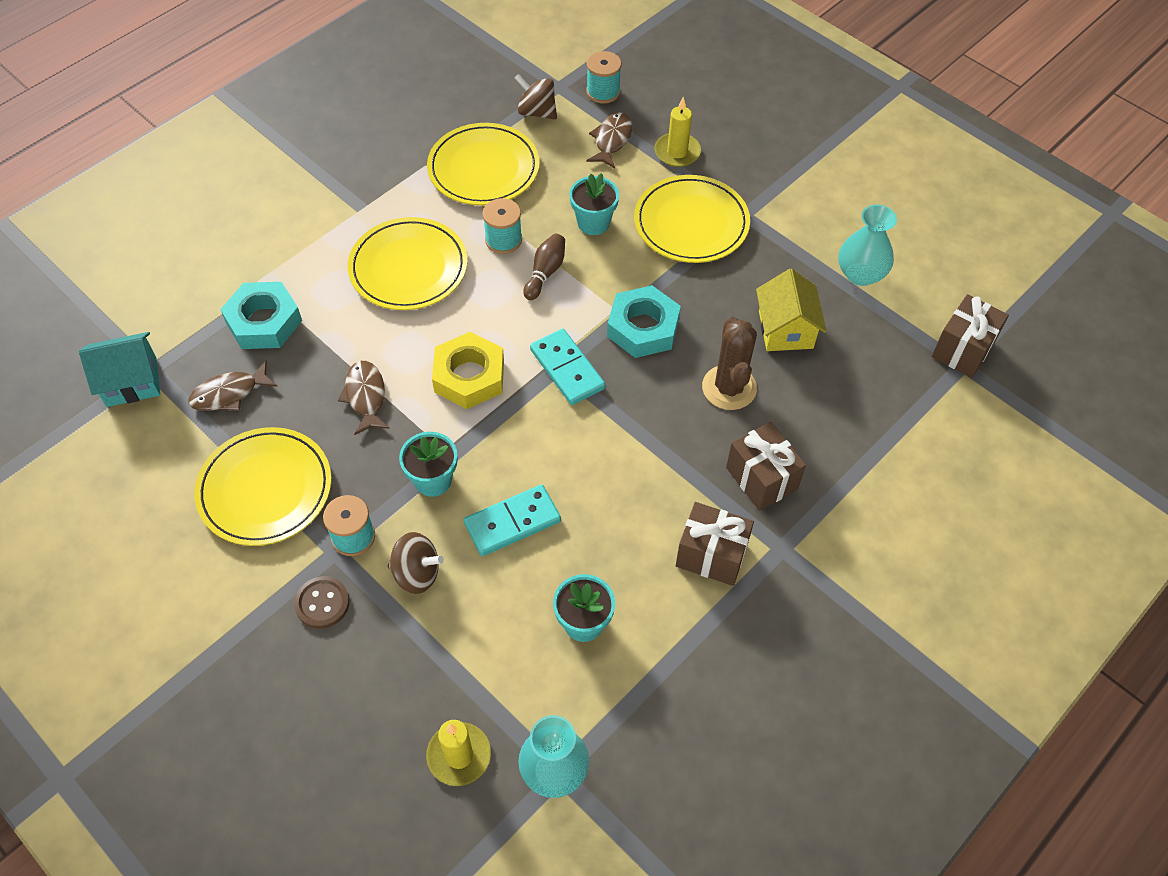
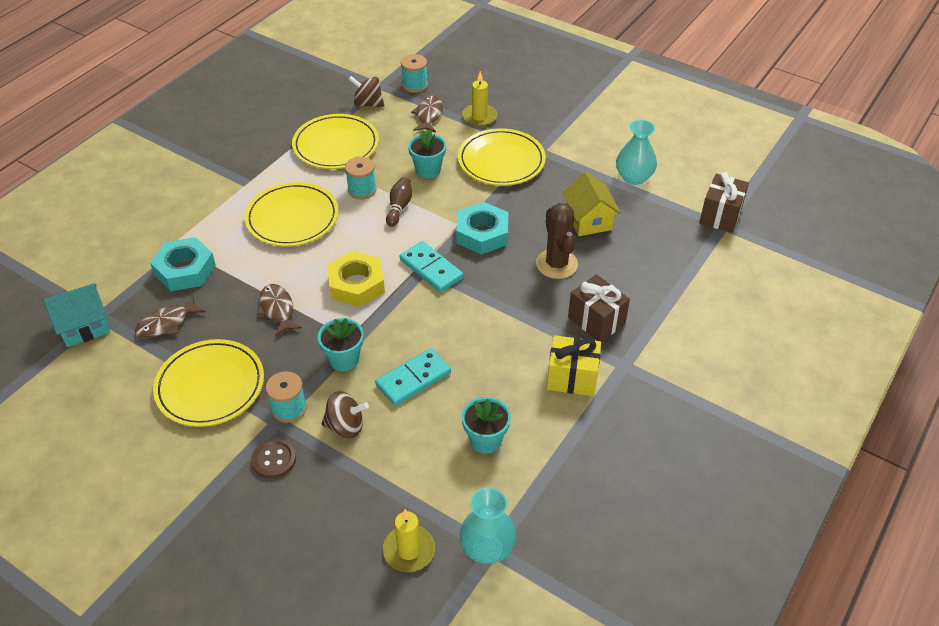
camera: 10 degrees left, 10 degrees down
(711, 555) = (572, 378): brown gift -> yellow gift

